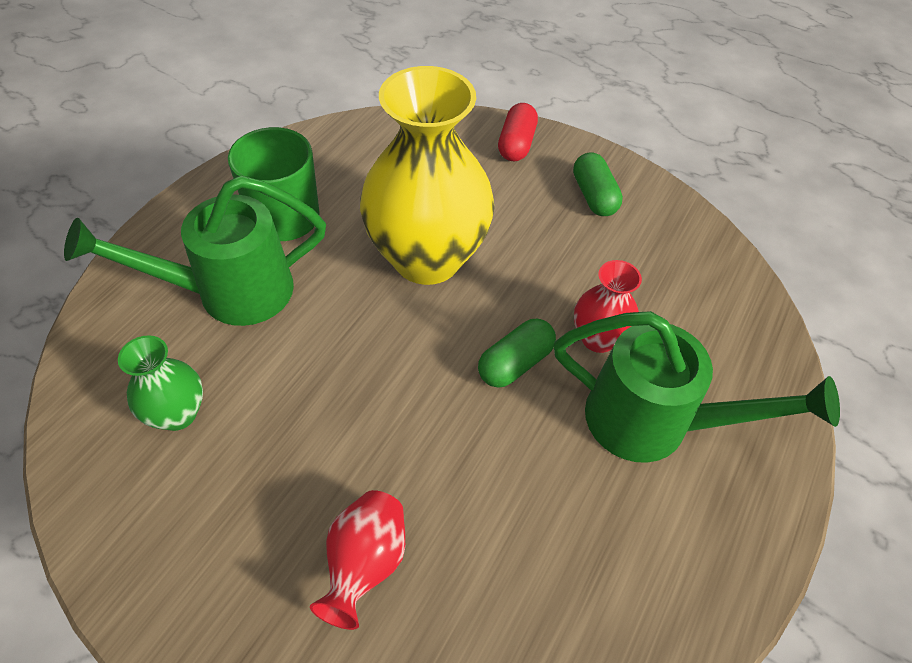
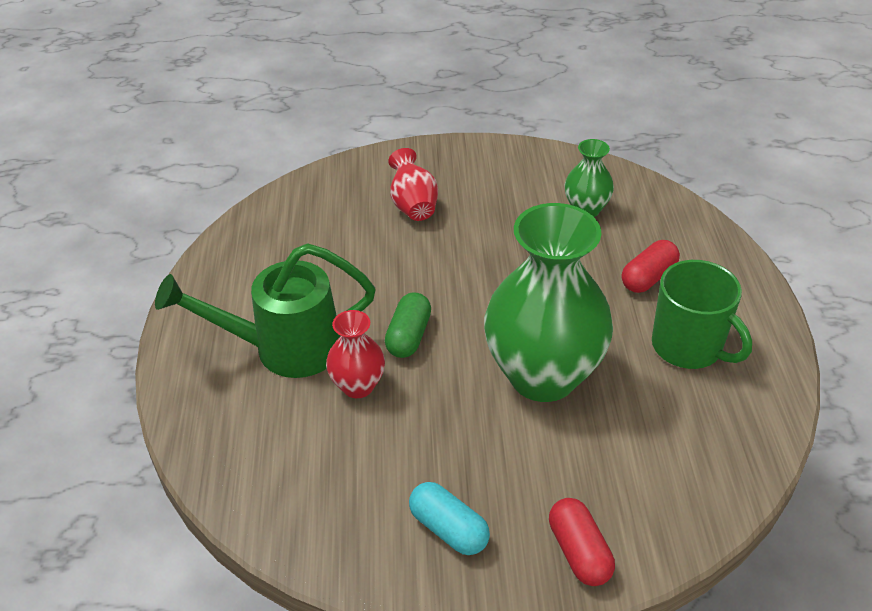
camera: 150 degrees right, 10 degrees down
(230, 292) = (648, 277): green watering can -> red capsule
(427, 258) = (543, 376): yellow vase -> green vase
(594, 196) = (448, 529): green capsule -> turquoise capsule

